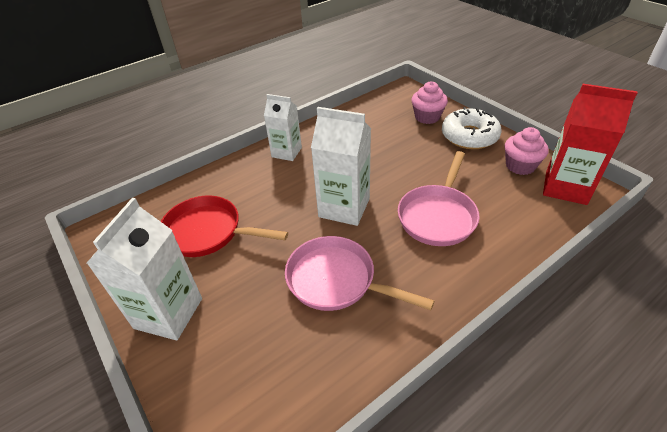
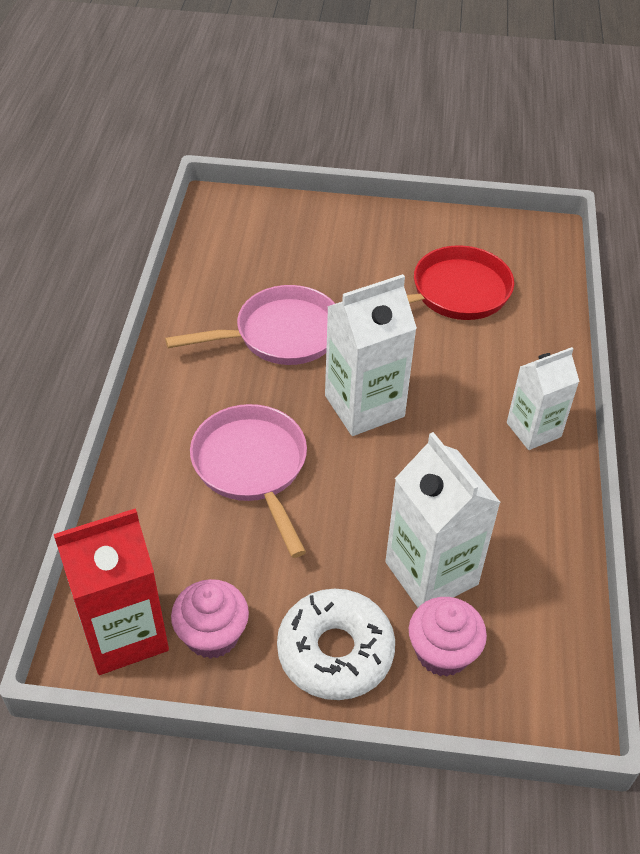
camera: 130 degrees right, 5 degrees up
(168, 313) = (379, 230): white carton -> white carton (431, 573)

